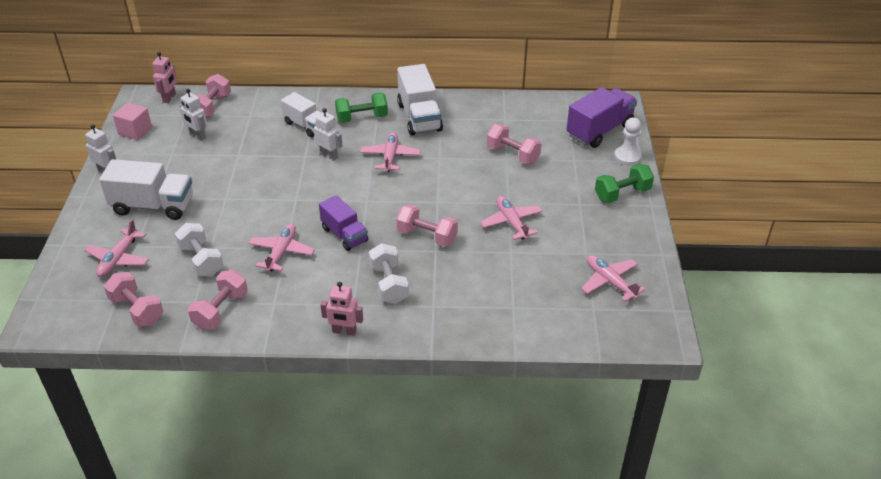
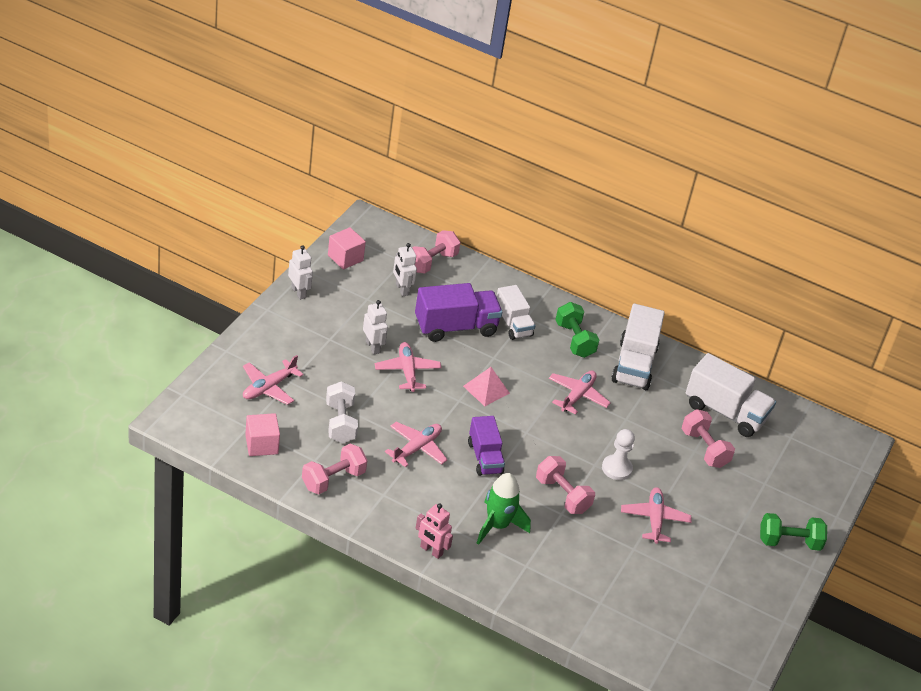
camera: 20 degrees right, 0 degrees up
(137, 310) = (261, 444): pink dumbbell -> pink cube
(153, 206) = (324, 347): white truck -> white truck (725, 412)
(169, 98) = (396, 234): pink robot -> none
(313, 182) = (486, 389): none -> pink pyramid
(329, 155) = (517, 367): white robot -> white robot (373, 347)
(362, 118) = (574, 340): green dumbbell -> green dumbbell turned 60 degrees clockwise
(389, 284) = (497, 525): white dumbbell -> green rocket
(599, 130) = (815, 463): purple truck -> purple truck (455, 327)
(610, 282) = (711, 623): pink plane -> pink plane (407, 371)
(627, 157) = (824, 505): white pawn -> white pawn (616, 468)

